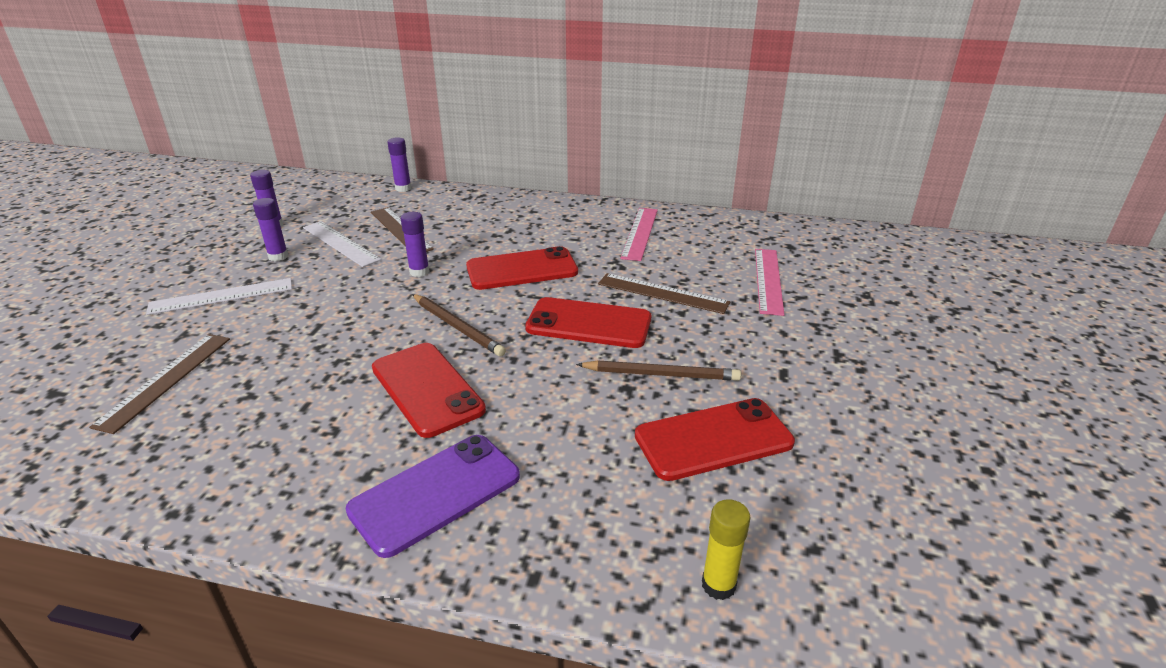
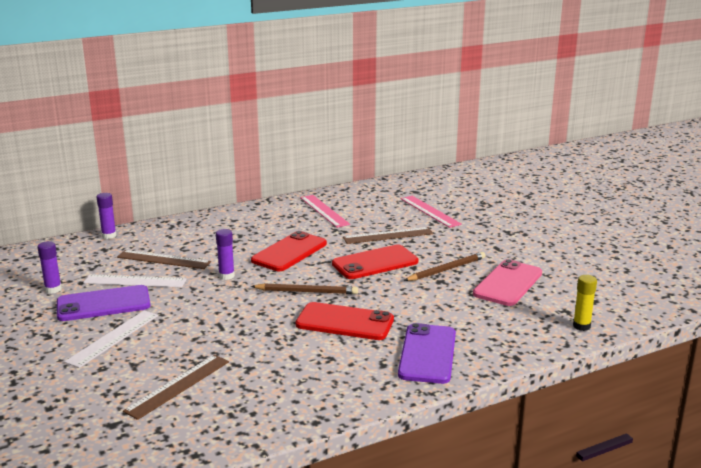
camera: 40 degrees left, 10 degrees down
(165, 380) = (178, 386): brown ruler -> brown ruler turned 60 degrees clockwise
(278, 256) = (103, 304): purple glue stick -> purple phone
(713, 439) = (508, 283): red phone -> pink phone

